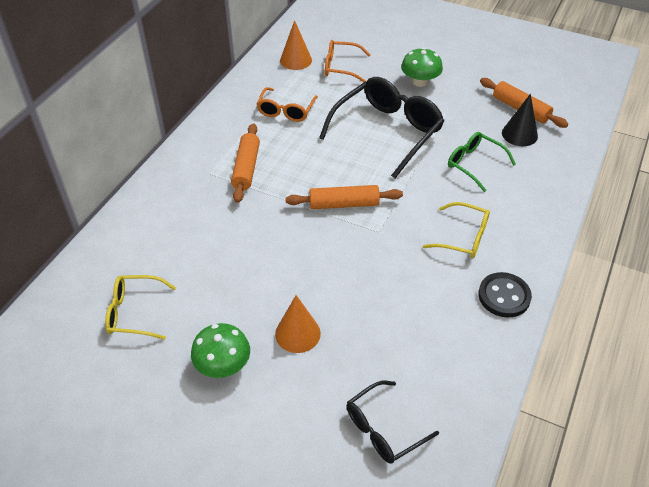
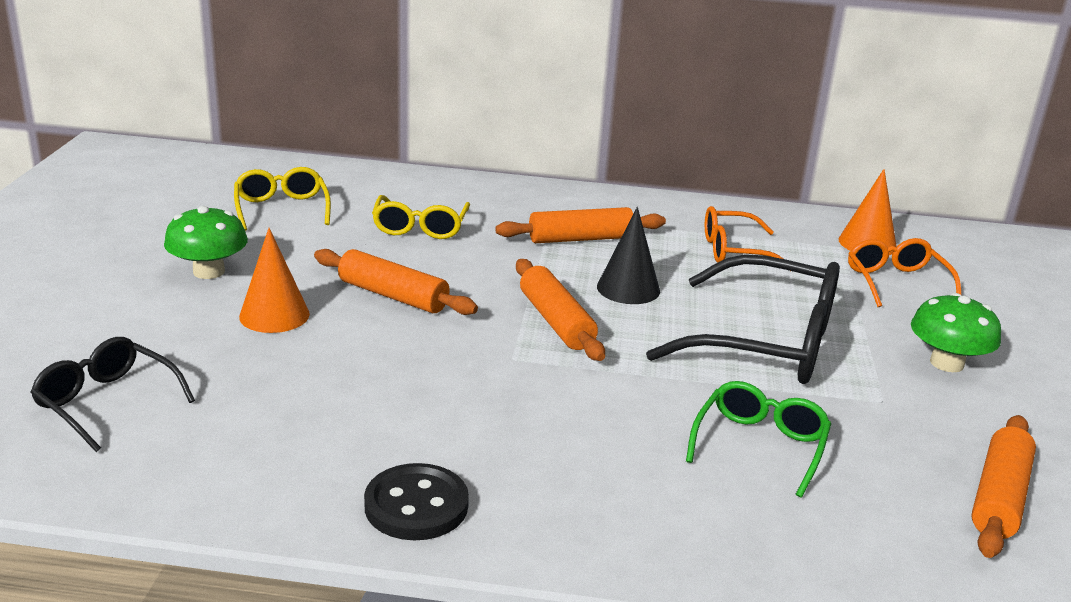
camera: 70 degrees right, 20 degrees down
(291, 270) = (393, 296): none -> orange rolling pin
(463, 237) = (546, 447): yellow glasses -> yellow glasses (420, 228)
(519, 134) = (909, 500): black cone -> black cone (628, 288)

